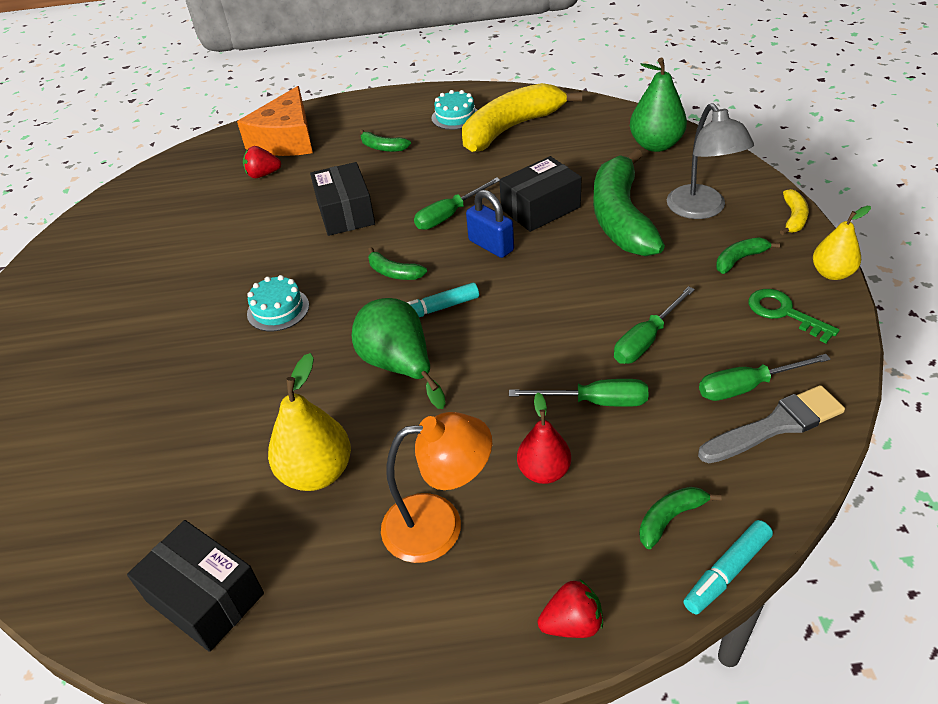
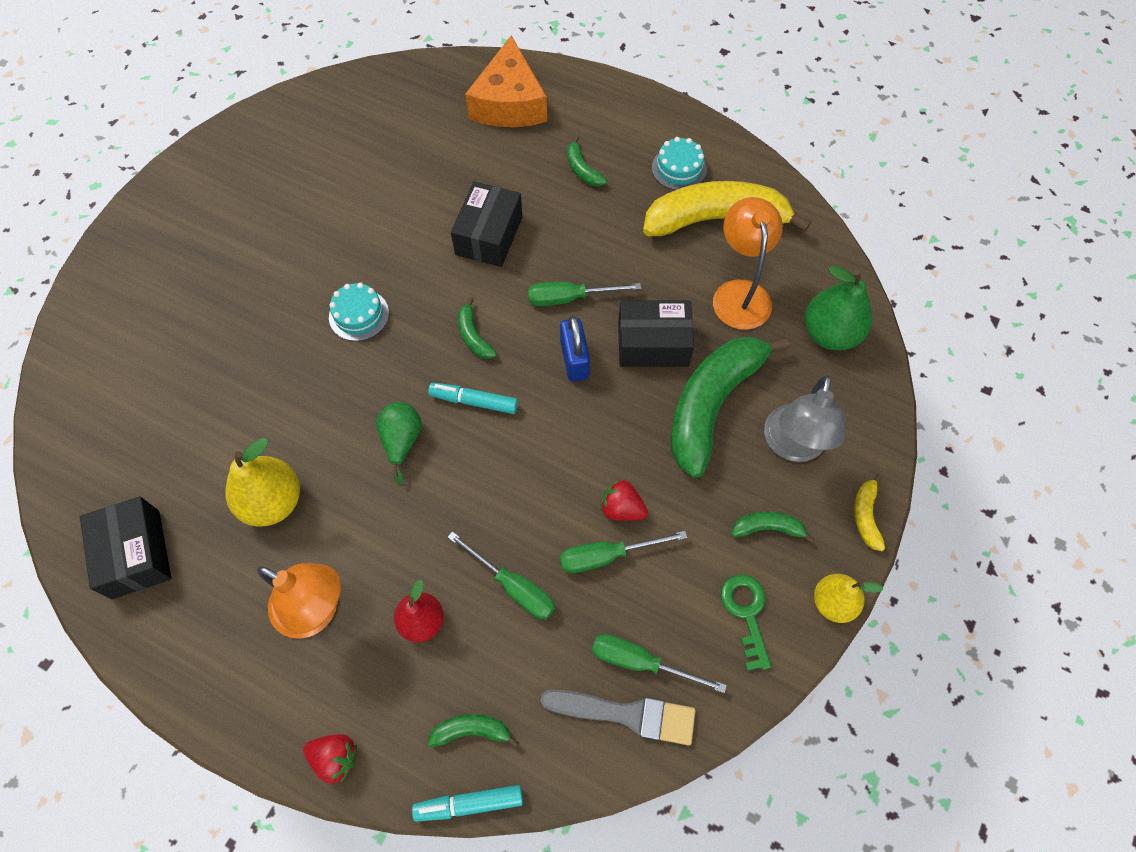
camera: 30 degrees right, 20 degrees up
(263, 174) = (458, 139): red strawberry -> red strawberry (622, 508)
(286, 139) = (509, 103): orange cheese -> orange cheese turned 45 degrees counterclockwise
(399, 366) = (402, 441): green pear -> green pear, size x0.66
(571, 155) = (740, 293): none -> orange lamp
(793, 218) = (866, 516): yellow banana -> yellow banana turned 135 degrees clockwise

